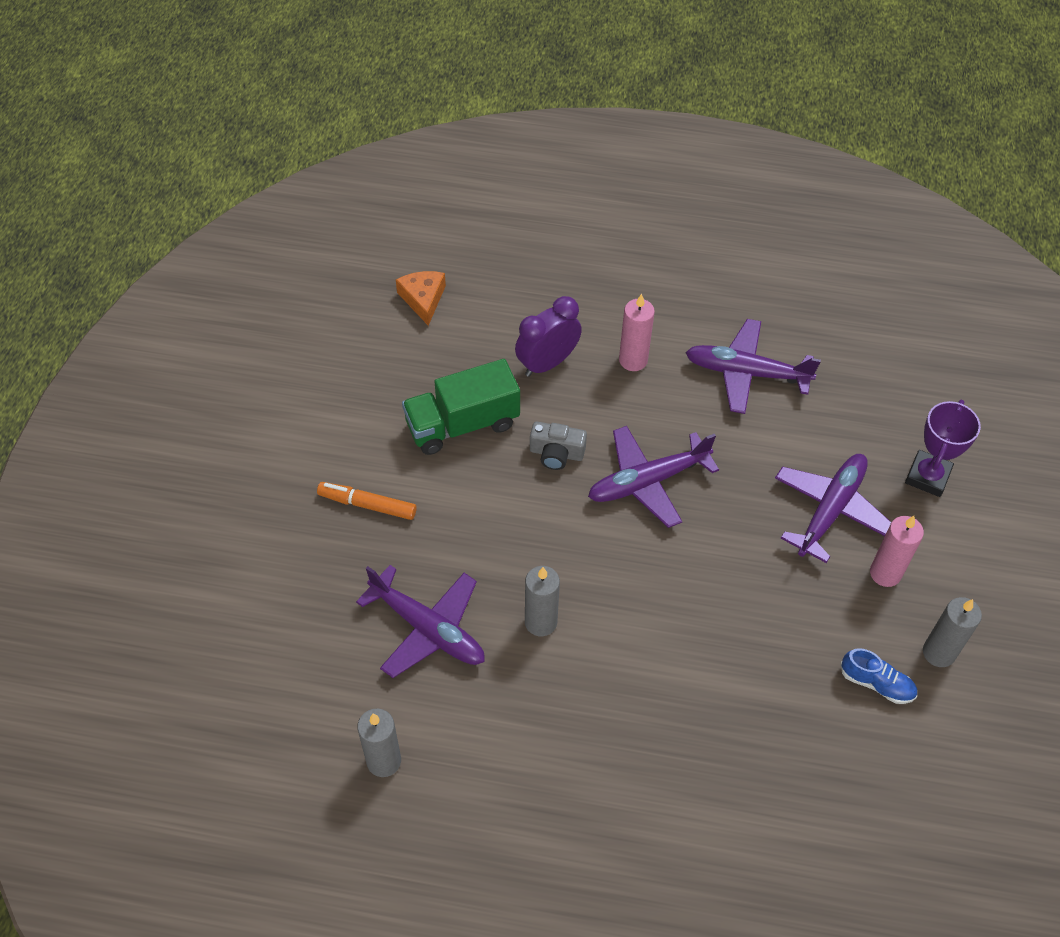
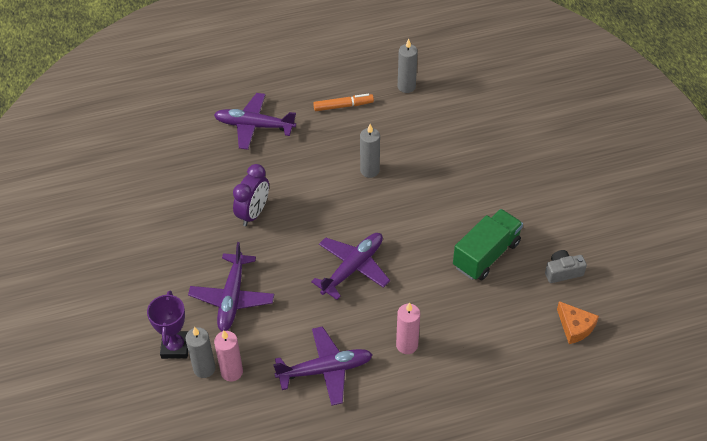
camera: 155 degrees right, 5 degrees down
(367, 504) = (504, 188): orange marker -> orange marker (343, 106)
(427, 628) = (426, 145): purple plane -> purple plane (254, 126)
(547, 363) = (461, 317): purple clock -> purple clock (253, 213)
(556, 453) = (418, 261): grey camera -> grey camera (562, 272)
(876, 683) = (173, 213): blue shoe -> none
(885, 573) = (186, 274): pink candle -> pink candle (232, 372)
(938, 652) = (142, 242): grey candle -> grey candle (204, 368)

